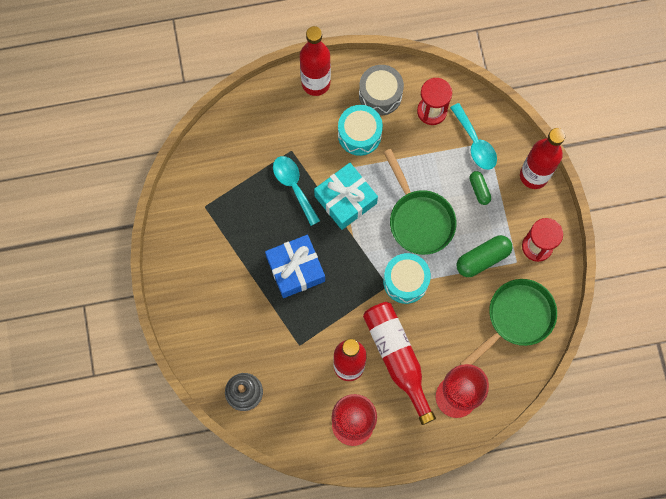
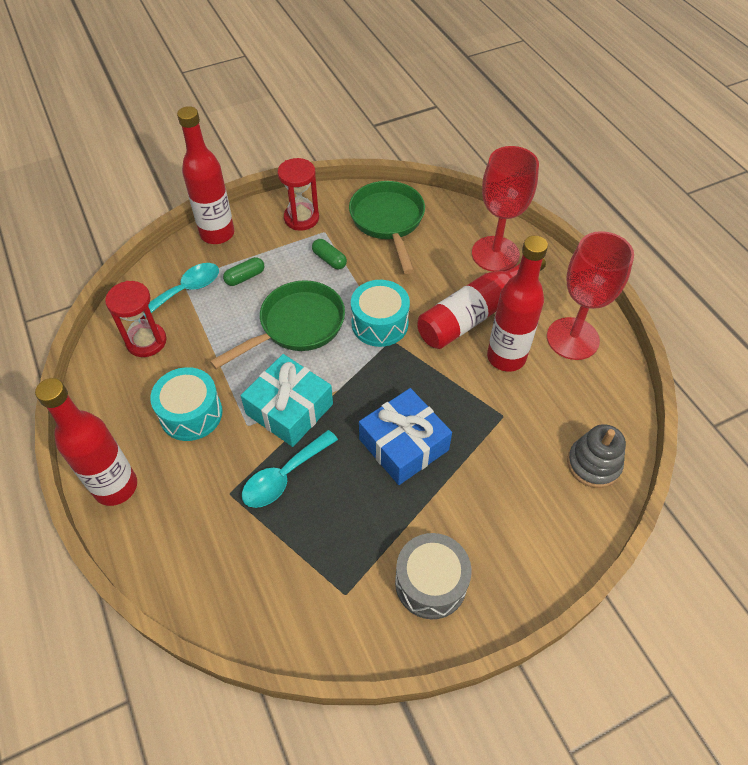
camera: 105 degrees left, 20 degrees down
(380, 95) = (128, 402): grey drum -> grey drum (430, 583)
(482, 259) = (329, 259): green capsule -> green capsule, size x0.60
(516, 318) = (388, 221): green pan -> green pan turned 45 degrees clockwise

